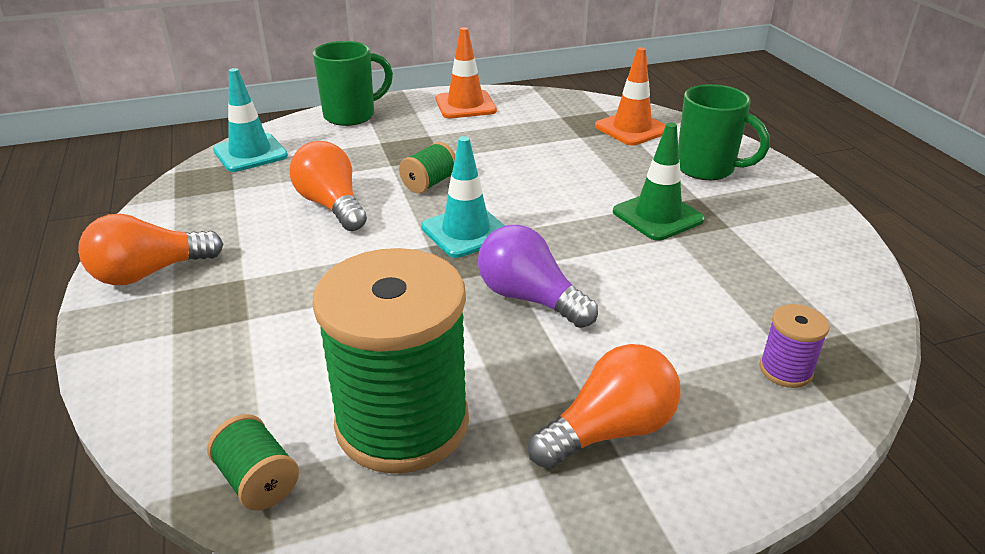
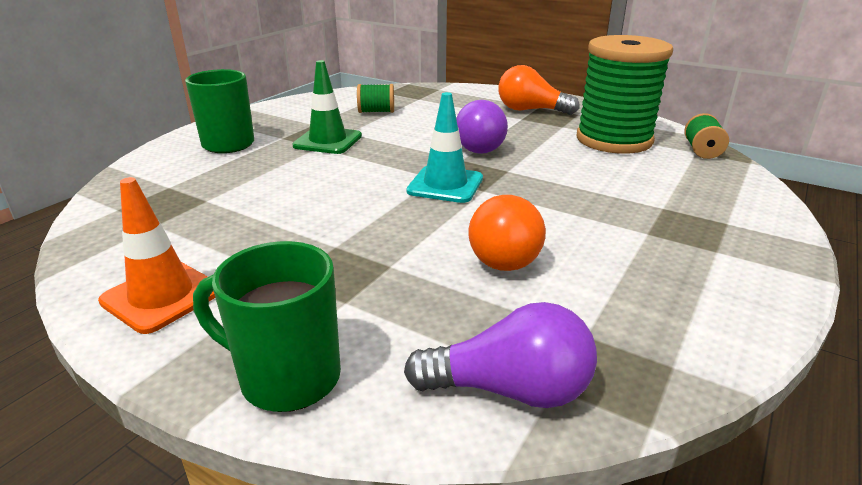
camera: 130 degrees left, 5 degrees down
(149, 273) = (736, 276): orange light bulb -> none
(250, 153) = (510, 390): turquoise traffic cone -> purple light bulb
(429, 183) = (398, 228): green spool -> green spool (376, 111)
(632, 129) = (164, 184): orange traffic cone -> none
(785, 370) = (434, 96): purple spool -> none

